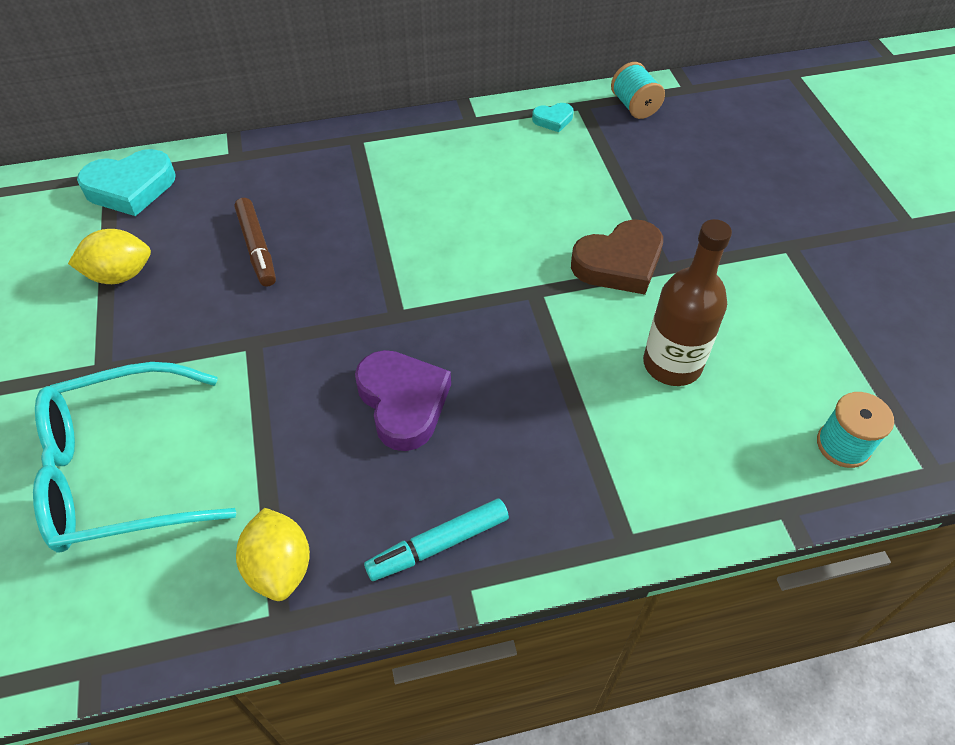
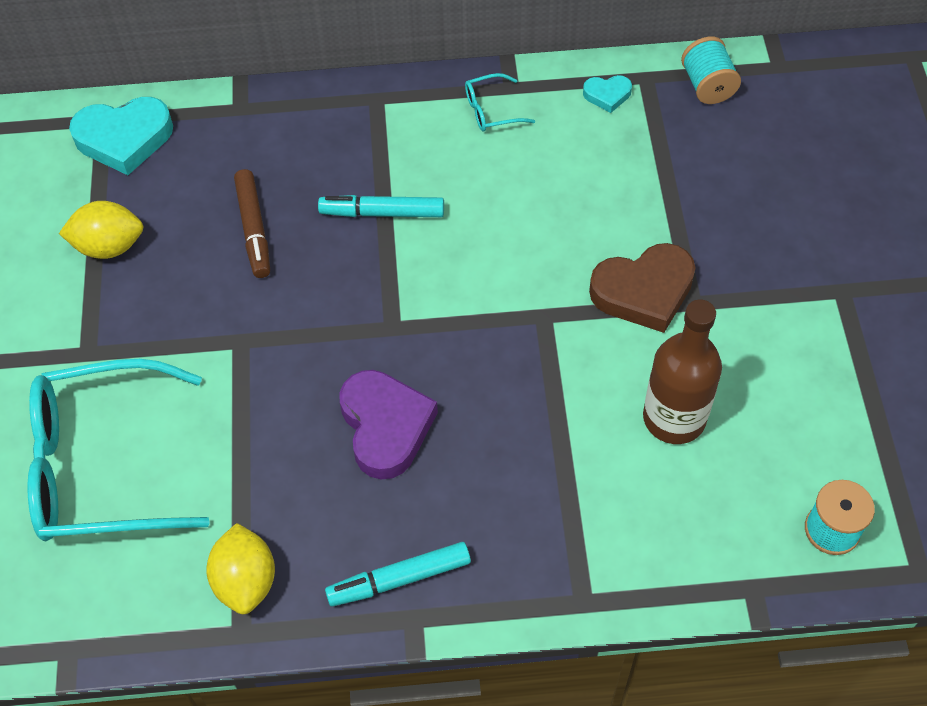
camera: 10 degrees right, 5 degrees up
(374, 224) = (382, 213): none -> turquoise marker
(457, 139) = (491, 110): none -> turquoise glasses

